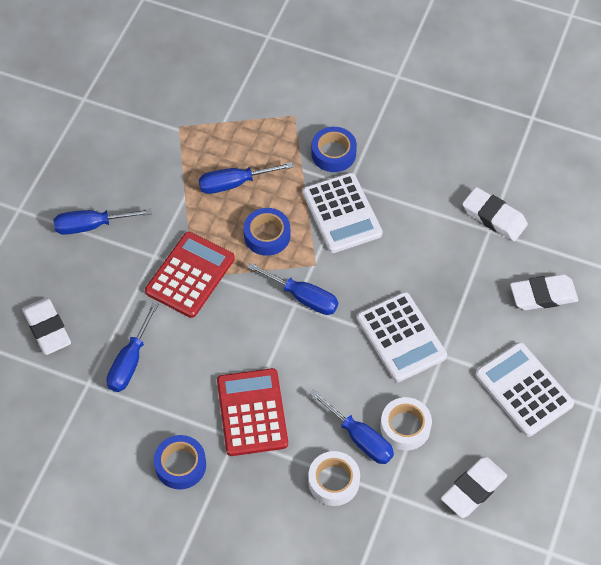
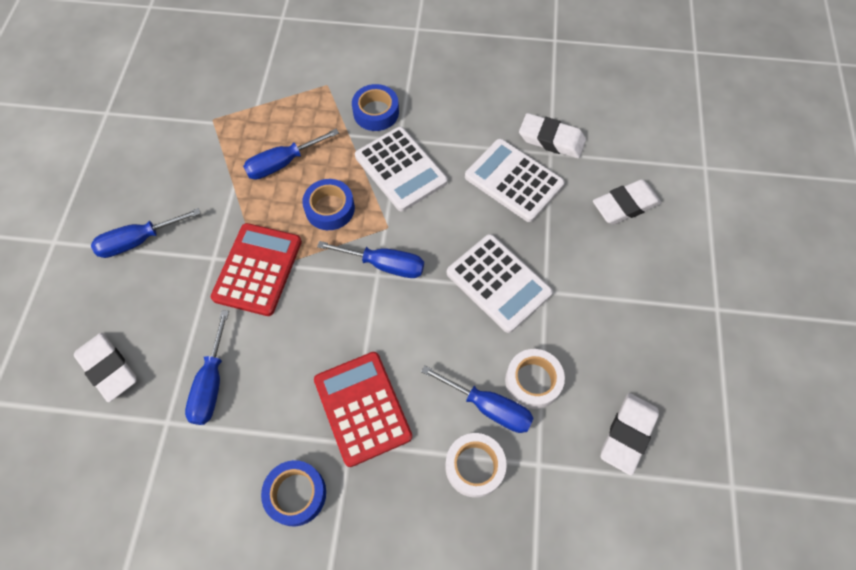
camera: 15 degrees left, 5 degrees up
(524, 389) = (641, 308): white calculator -> white calculator (513, 180)

